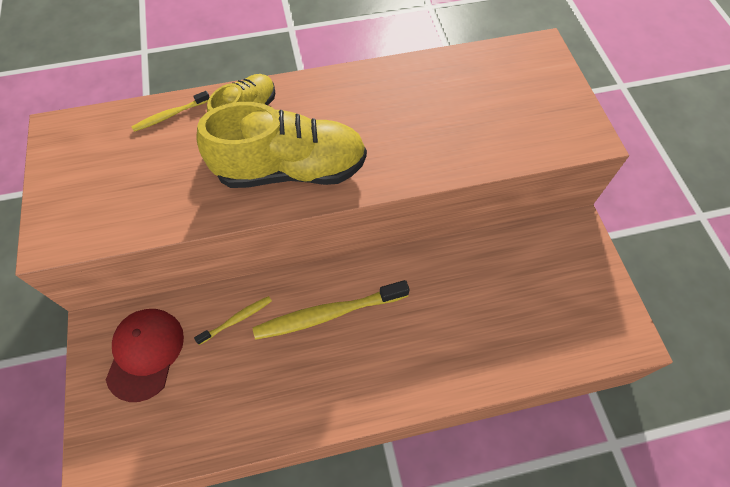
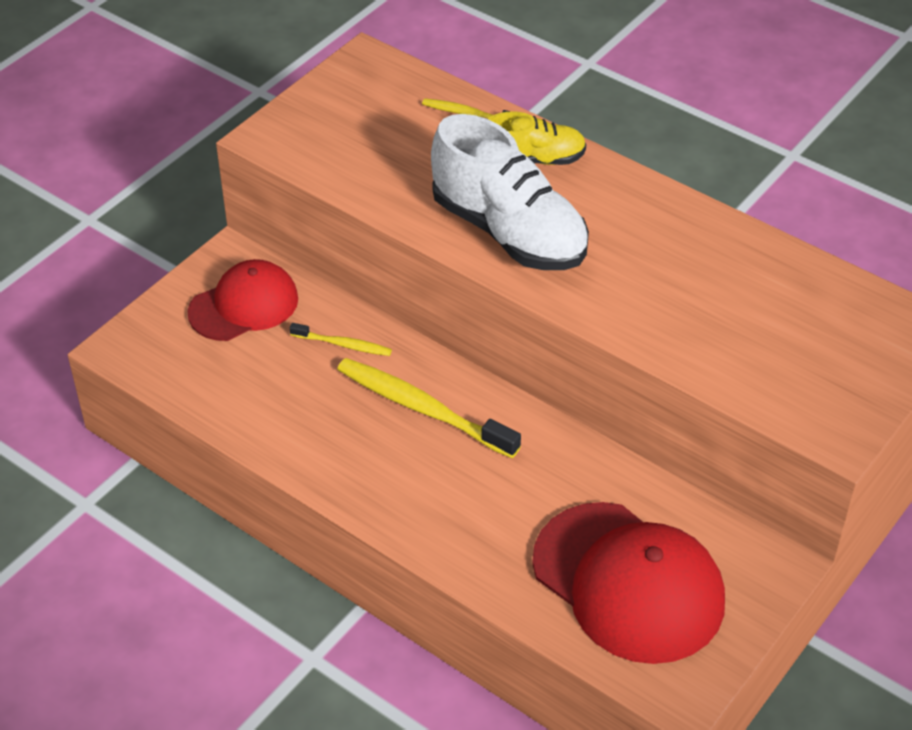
camera: 50 degrees right, 15 degrees down
(291, 169) = (509, 232): yellow shoe -> white shoe
(540, 306) = (628, 582): none -> red cap

